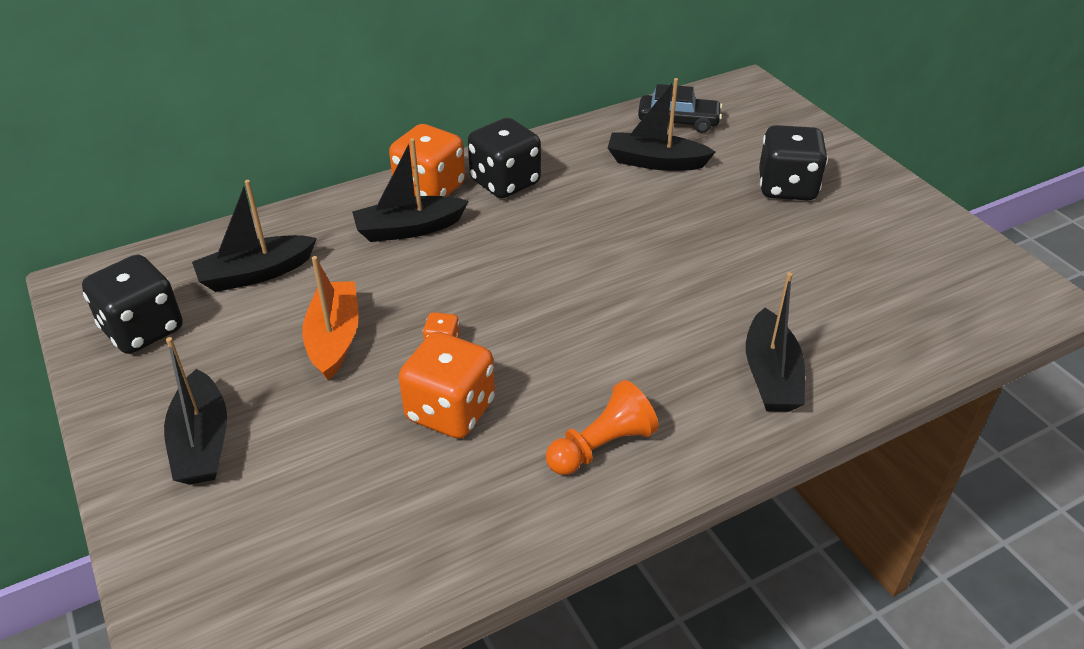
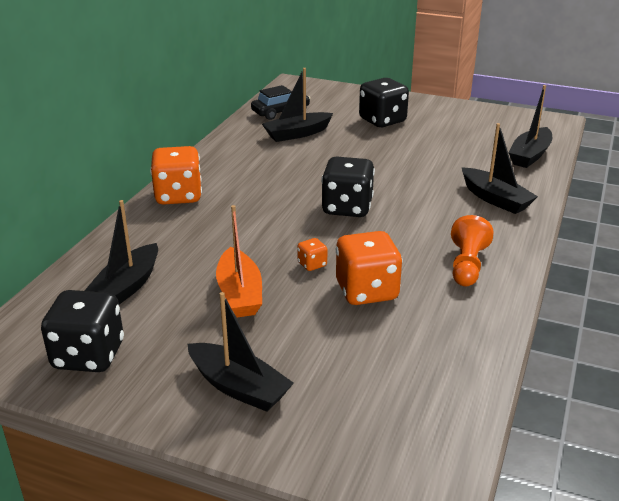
camera: 40 degrees left, 10 degrees down
(334, 338) = (240, 293): orange boat -> orange boat turned 150 degrees counterclockwise
(409, 229) = (198, 220): black boat -> black boat (530, 155)
(505, 182) = (223, 175): black dice -> black dice (347, 208)

